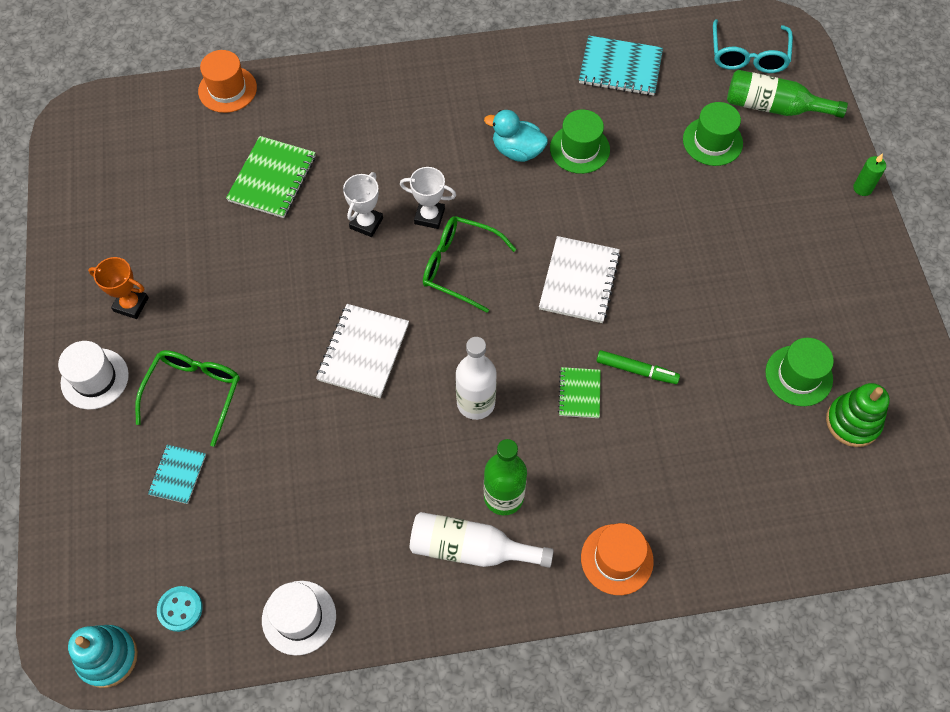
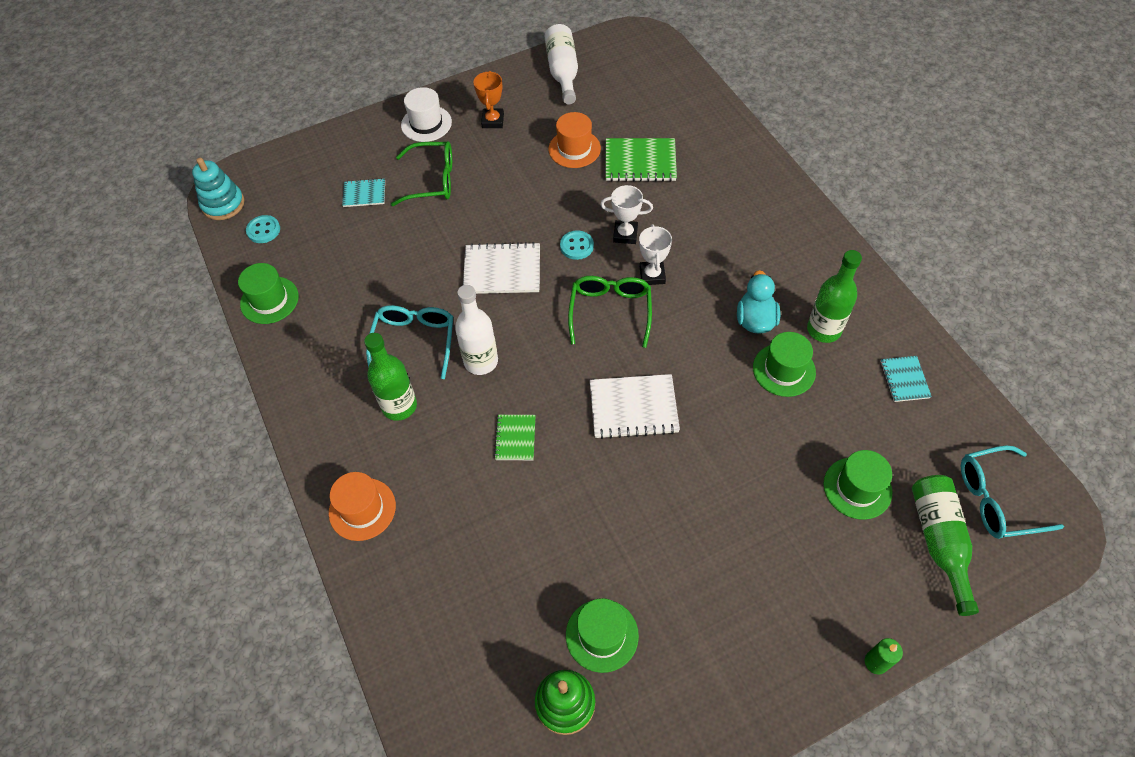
camera: 75 degrees right, 5 degrees down
(227, 89) = (712, 107): orange hat -> orange hat (574, 149)
(299, 617) = (269, 300): white hat -> green hat
(361, 272) = (576, 246): none -> turquoise button
(425, 464) = (414, 342): none -> turquoise glasses
(471, 548) = (348, 395): white bottle -> white bottle (563, 72)
(548, 103) = (823, 330): none -> green bottle
(579, 393) = (515, 438): green notebook -> green notebook turned 75 degrees counterclockwise
(620, 68) = (904, 379): turquoise notebook -> turquoise notebook, size x0.58
(636, 370) = (555, 480): green marker -> none

